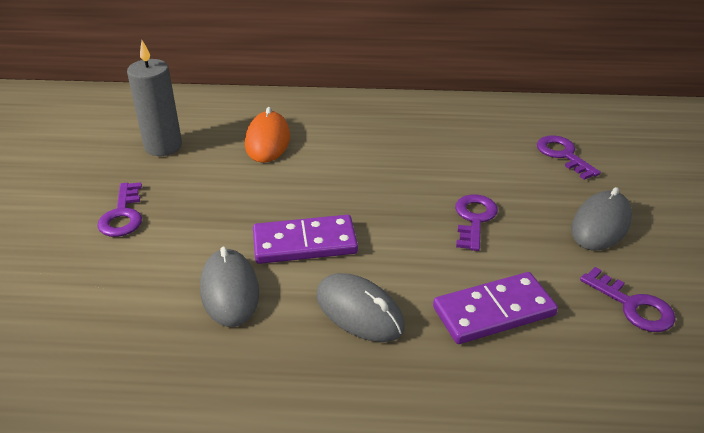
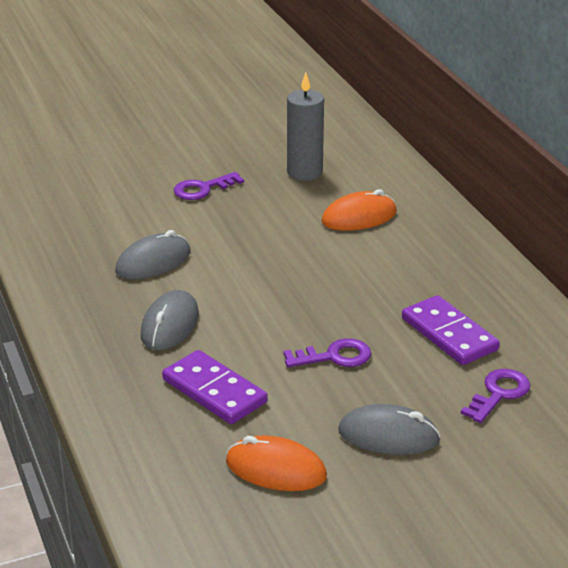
camera: 65 degrees right, 5 degrees down
(305, 243) = (231, 278): purple domino -> purple domino (449, 334)
(632, 305) = (276, 469): purple key -> orange mouse

